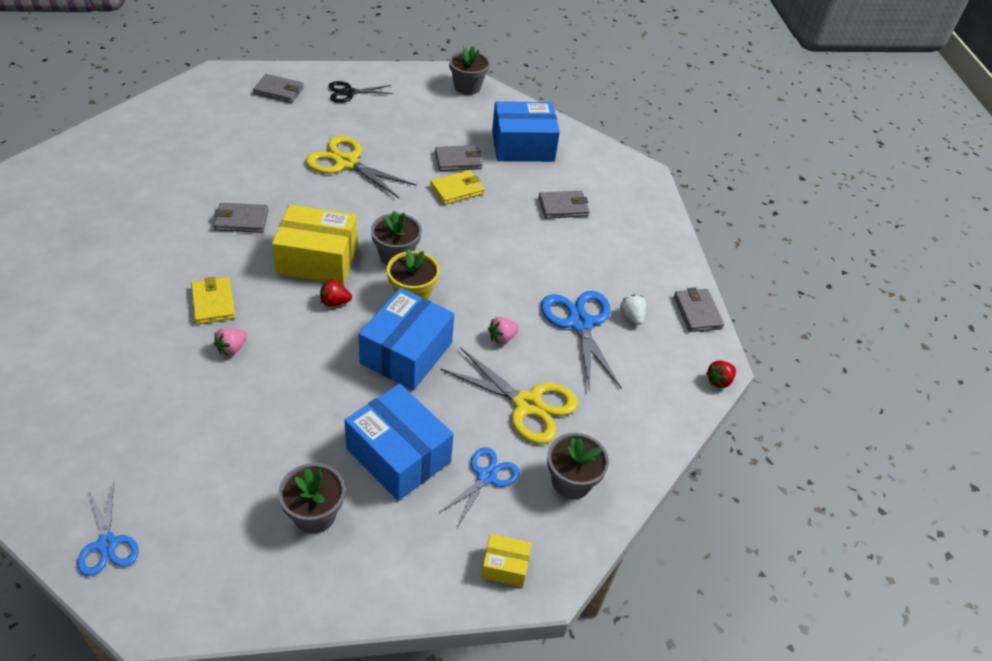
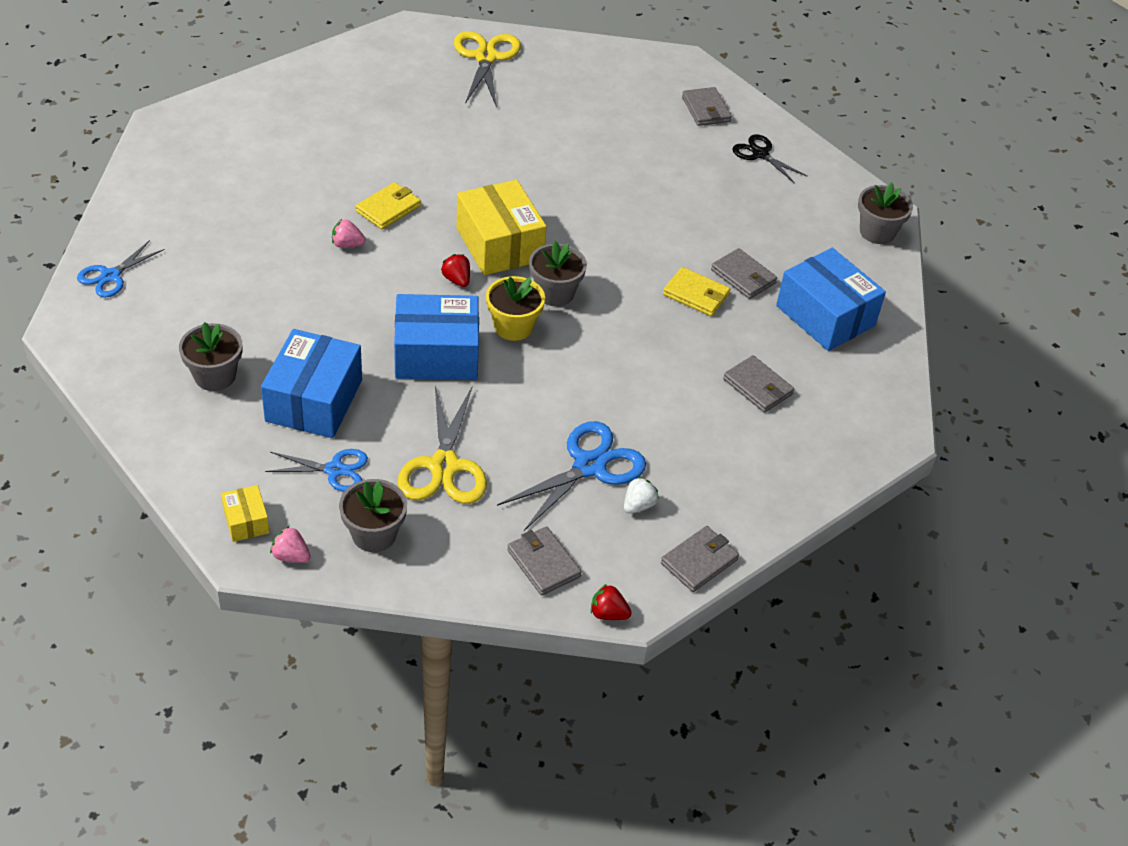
camera: 60 degrees right, 0 degrees up
(241, 220) = (502, 175): grey wallet -> grey wallet (543, 563)
(346, 163) = (651, 202): yellow scissors -> yellow scissors (486, 57)
(502, 338) = (515, 414): pink strawberry -> pink strawberry (291, 556)

